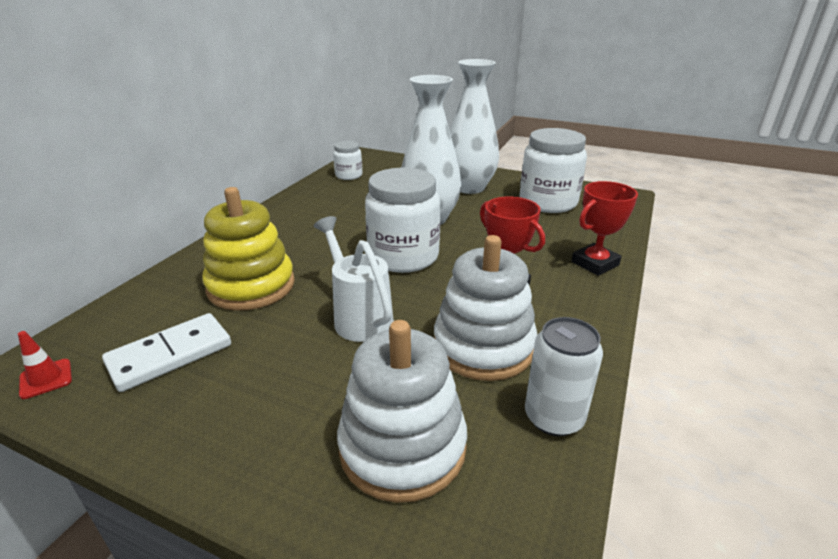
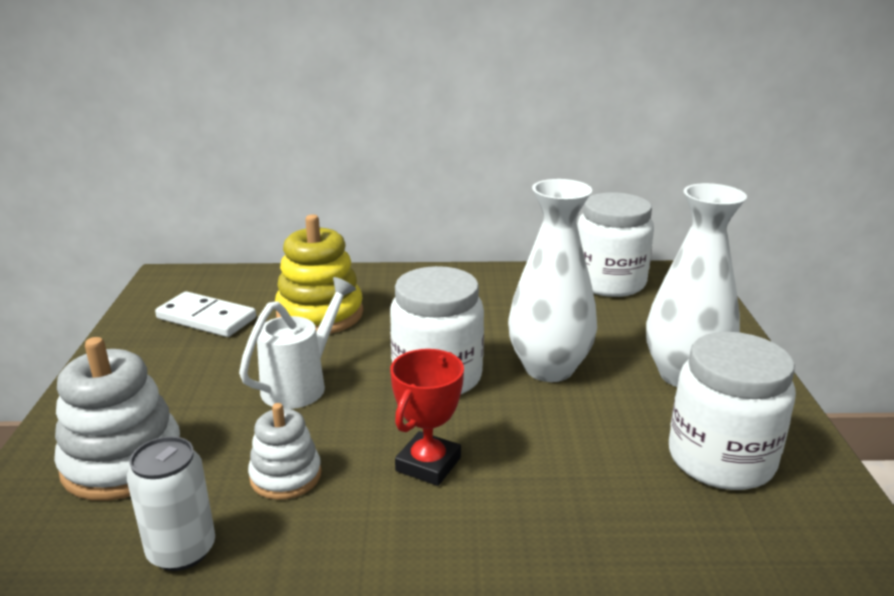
camera: 65 degrees right, 5 degrees down
(46, 379) = (164, 288): red traffic cone -> none
(349, 175) = (609, 282): white jar -> white jar, size x1.89
(483, 346) = (286, 476): white stacking toy -> white stacking toy, size x0.60
(595, 264) = (547, 541): red trophy -> none

